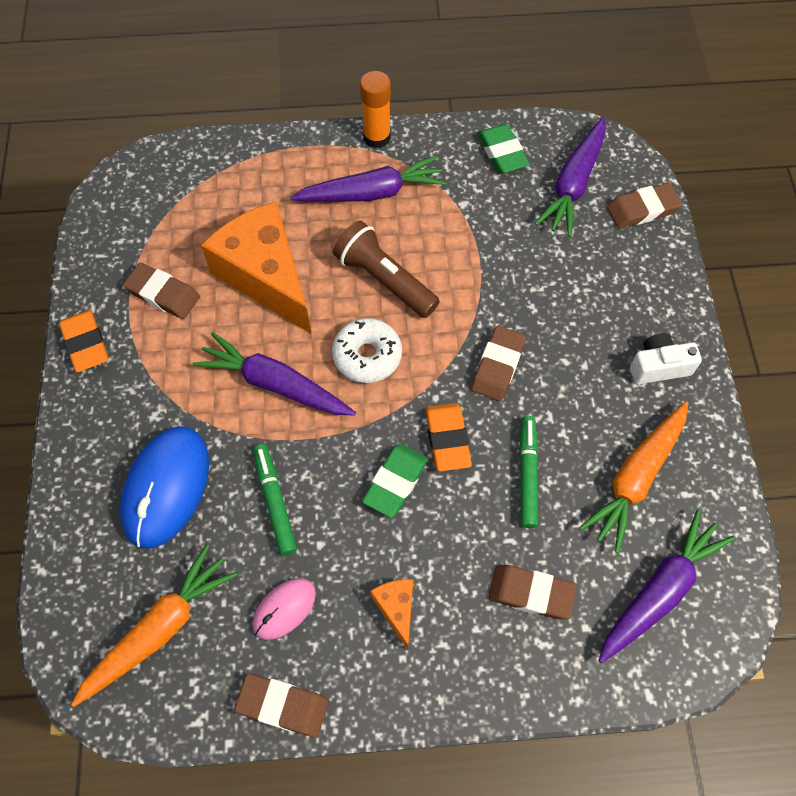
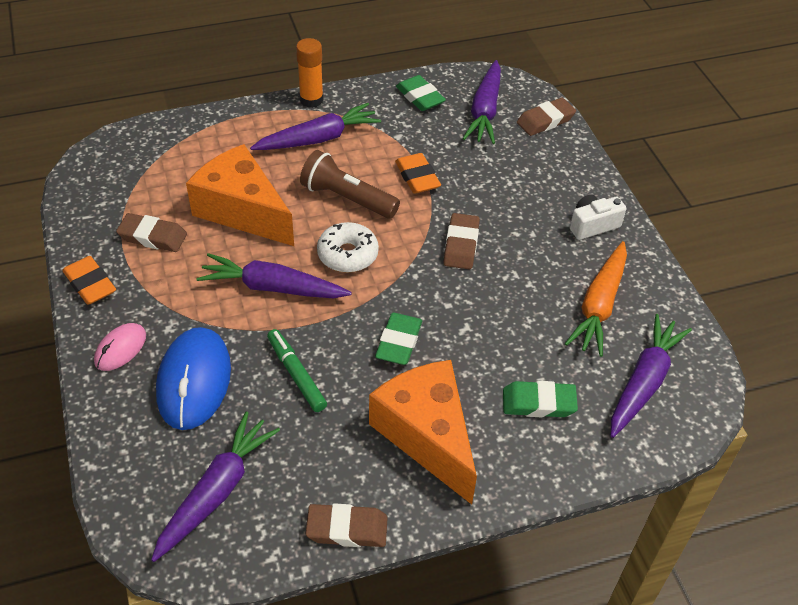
camera: 15 degrees left, 15 degrees down
(159, 629) = (216, 491): orange carrot -> purple carrot
(284, 609) = (327, 454): pink mouse -> pink mouse (120, 349)
(396, 608) = (427, 435): orange cheese -> orange cheese, size x2.31
(447, 439) = (434, 303): orange eraser -> orange eraser (417, 177)
(527, 474) = (509, 317): green marker -> none
(531, 593) = (538, 403): brown eraser -> green eraser

